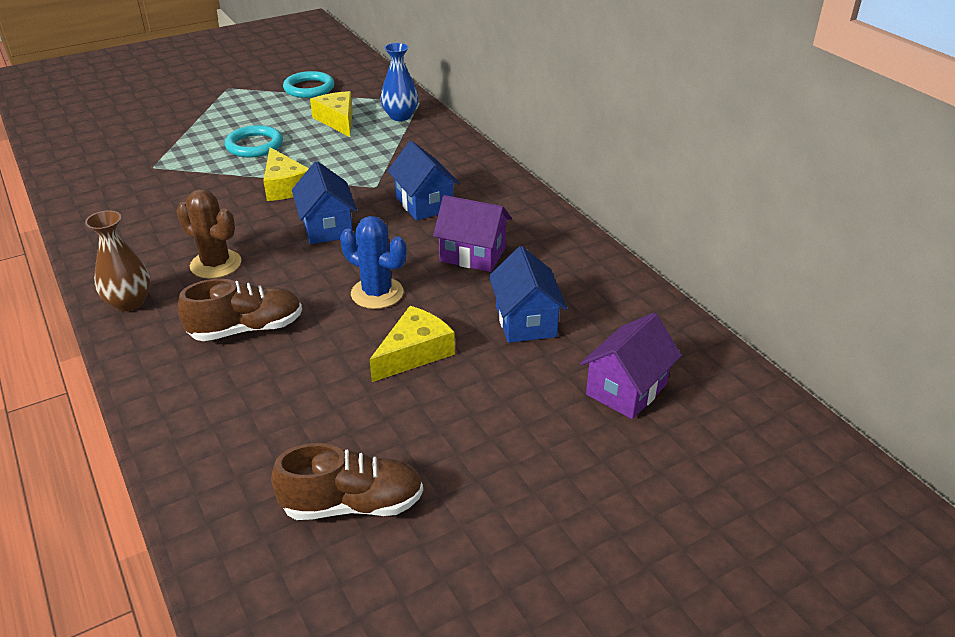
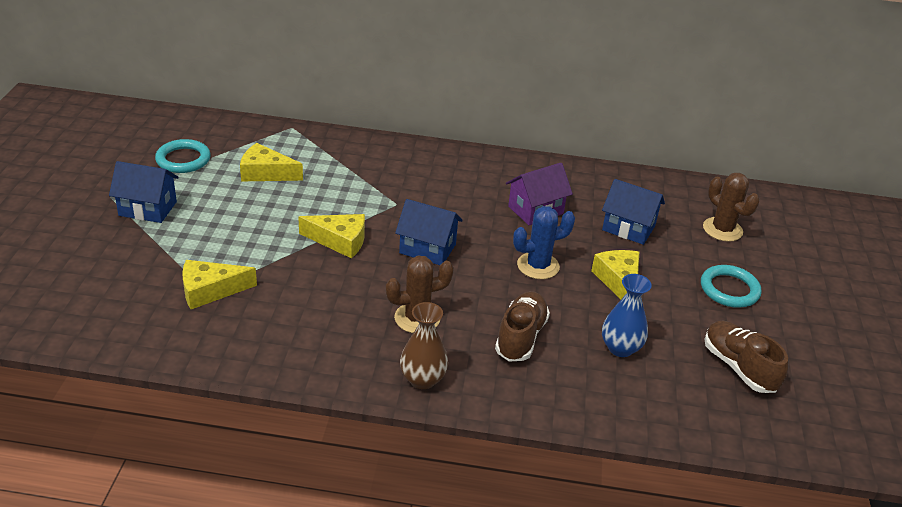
camera: 55 degrees left, 0 degrees up
(154, 167) = (210, 290): none -> yellow cheese
(254, 145) = (248, 227): turquoise ring -> turquoise ring (729, 289)
(352, 504) = (739, 367): brown shoe -> brown shoe turned 60 degrees counterclockwise
(400, 116) = (303, 145): blue vase -> blue vase (620, 348)
(424, 204) = (448, 197): blue house -> blue house (148, 208)
(626, 389) = (722, 229): purple house -> brown cactus

